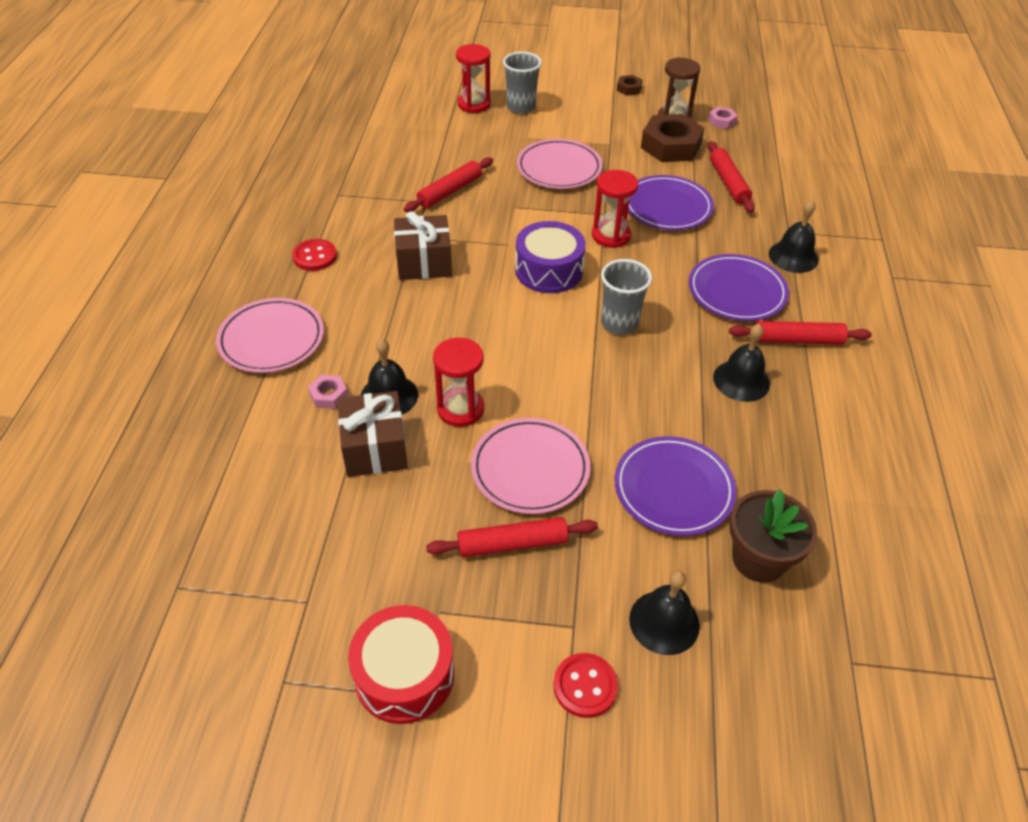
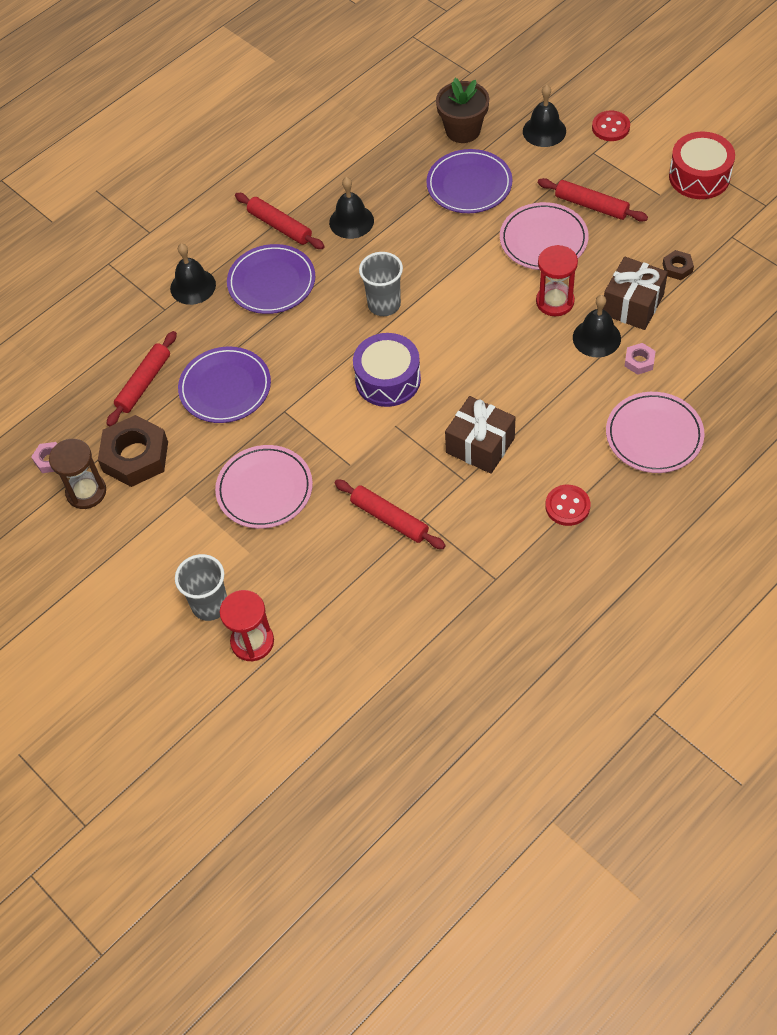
camera: 135 degrees left, 10 degrees up
(450, 191) = (389, 518): red rolling pin -> red rolling pin turned 45 degrees clockwise
(611, 235) = (304, 385): red hourglass -> none
(629, 88) = (73, 565): brown nut -> brown nut (677, 268)

